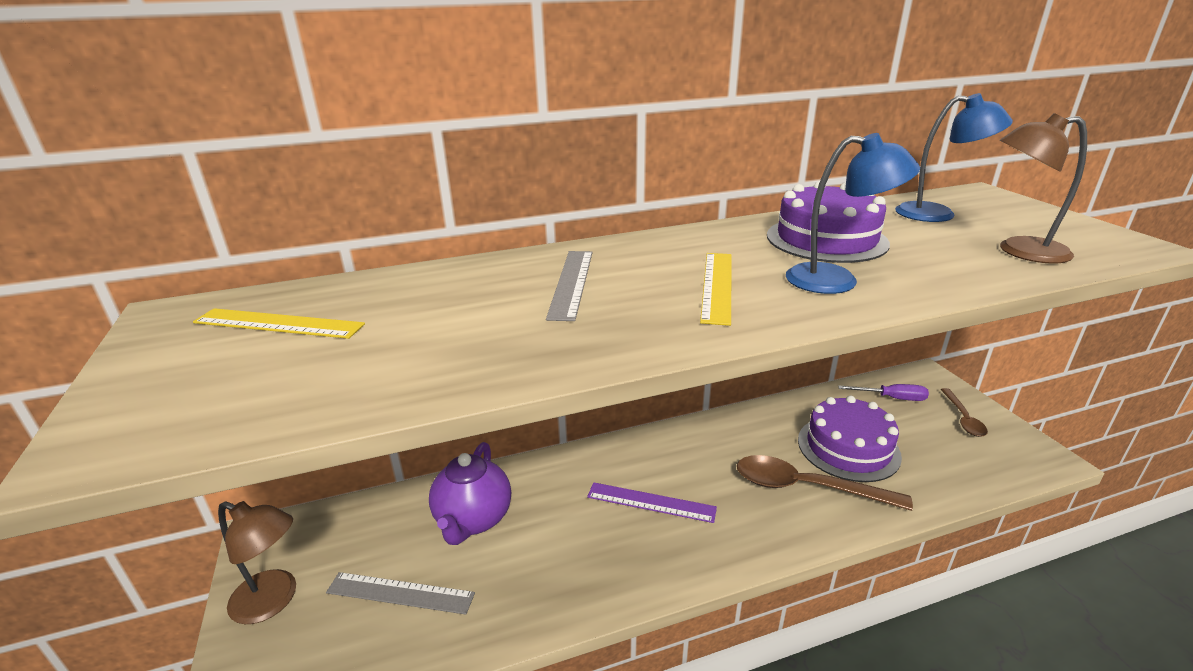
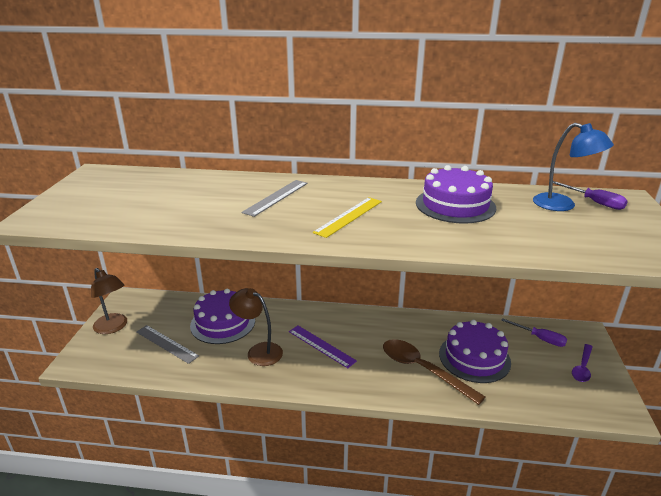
camera: 25 degrees right, 0 degrees up
(278, 323) = (130, 186): yellow ruler -> none
(473, 519) = (223, 323): purple teapot -> purple cake
(836, 280) = (421, 229): blue lamp -> none
(962, 204) = (595, 202): none -> purple screwdriver
(963, 418) = (582, 367): brown spoon -> purple spoon
(1019, 251) = (576, 241): brown lamp -> brown lamp (258, 351)

